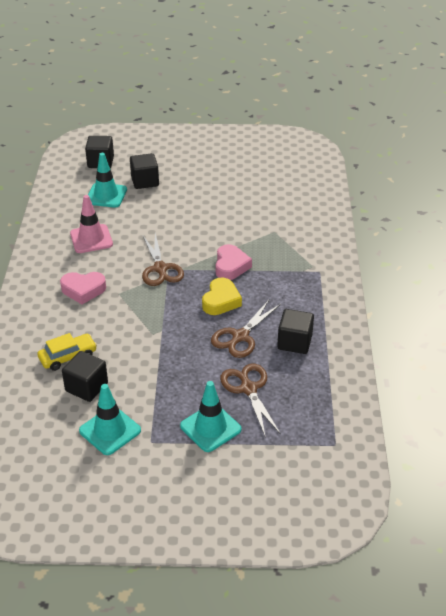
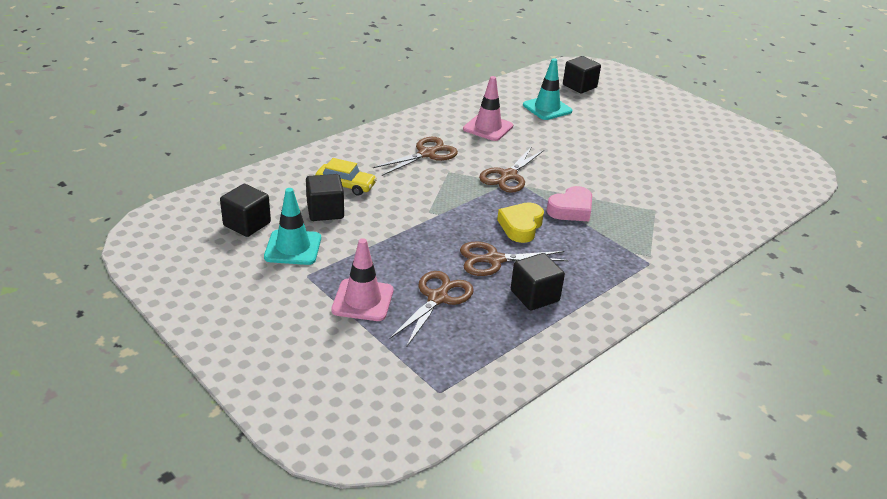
camera: 45 degrees right, 5 degrees down
(83, 290) = (427, 154): pink heart -> brown scissors
(145, 181) = (595, 116): black cube -> black cube (247, 224)
(210, 428) = (363, 300): turquoise traffic cone -> pink traffic cone
(221, 301) = (521, 226): yellow heart -> yellow heart turned 135 degrees clockwise

